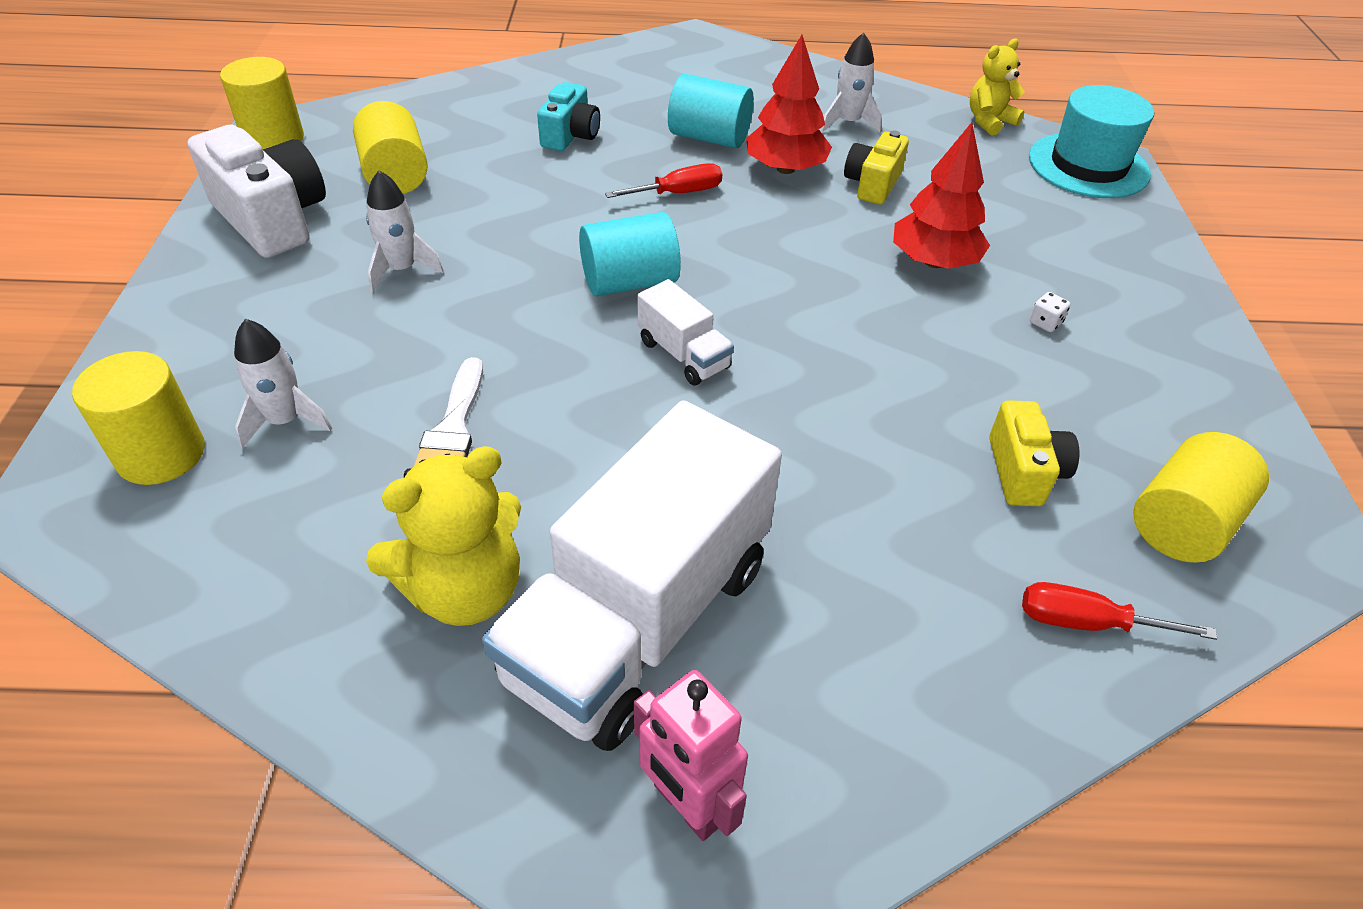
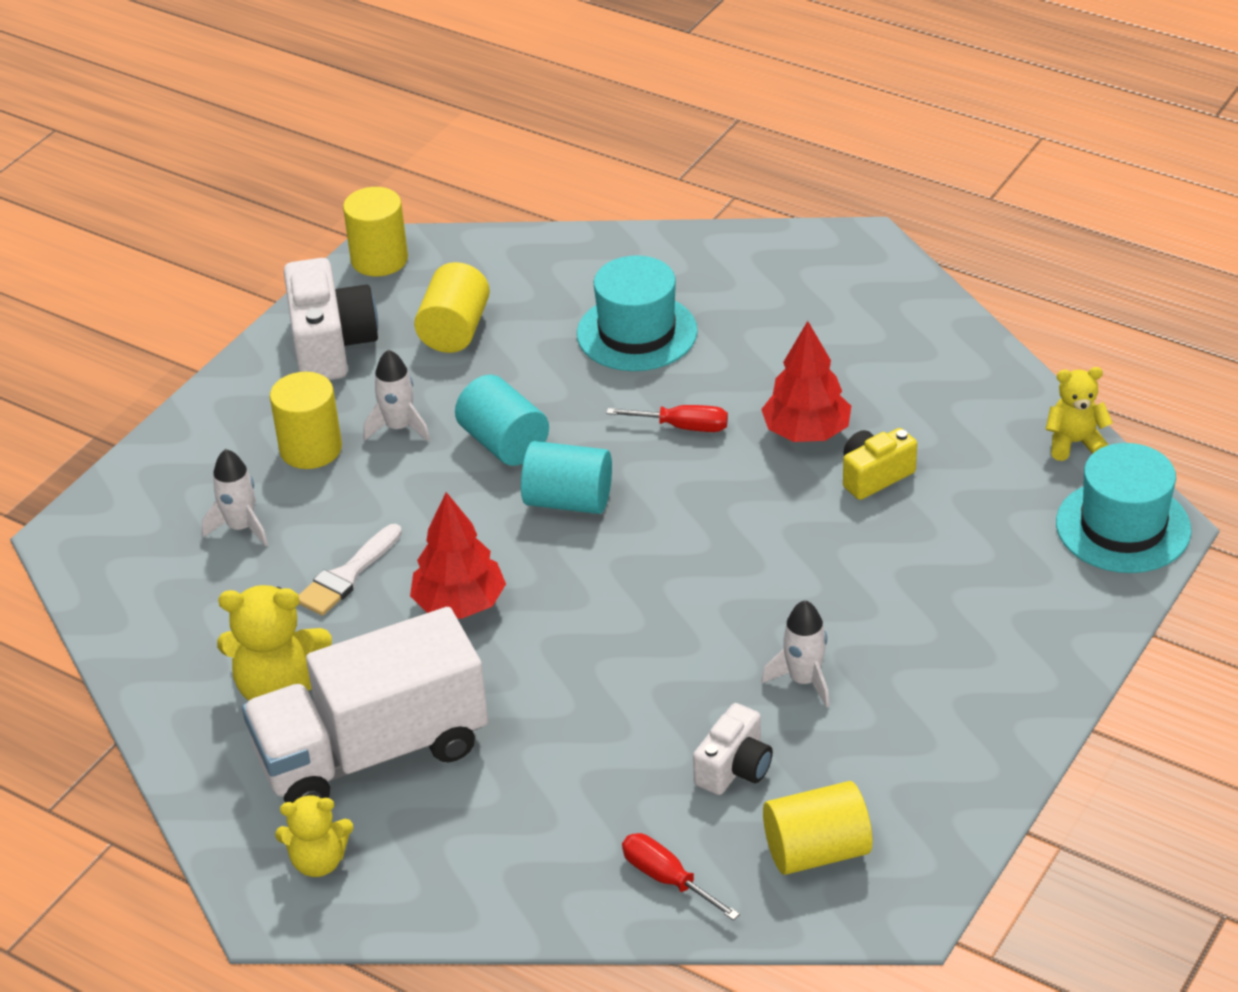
camera: 35 degrees right, 5 degrees down
(161, 454) = (151, 523): yellow cylinder -> yellow cylinder (311, 449)
(570, 136) = (637, 333): turquoise camera -> turquoise hat
(683, 355) = (558, 579): white truck -> none
(687, 805) = (319, 861): pink robot -> yellow teddy bear
(709, 138) = (765, 374): turquoise cylinder -> turquoise cylinder (504, 443)
(848, 123) = (921, 399): white rocket -> white rocket (804, 680)
(934, 262) = (850, 572): red tree -> red tree (459, 604)
(1024, 472) = (734, 768): yellow camera -> white camera
(1045, 323) = (889, 662): white dice -> none

